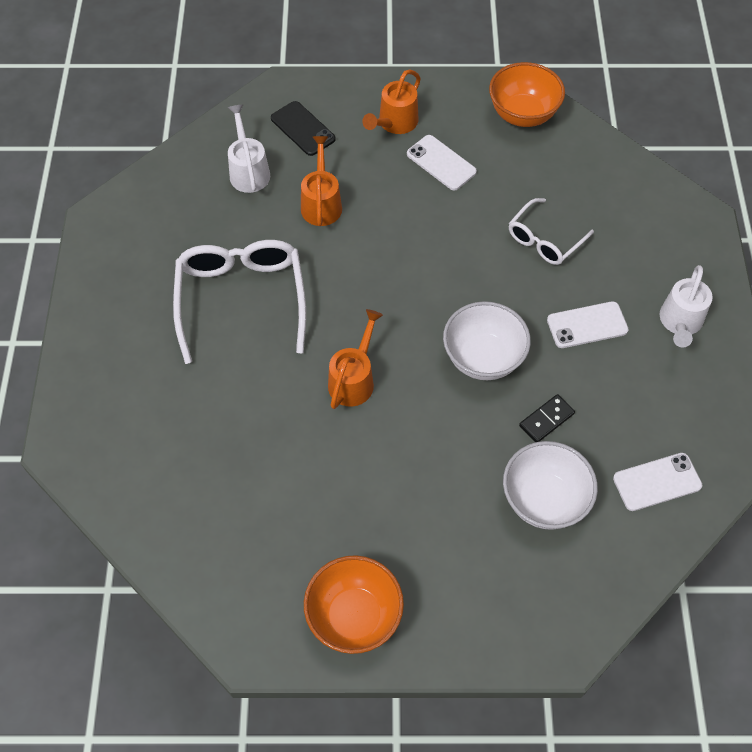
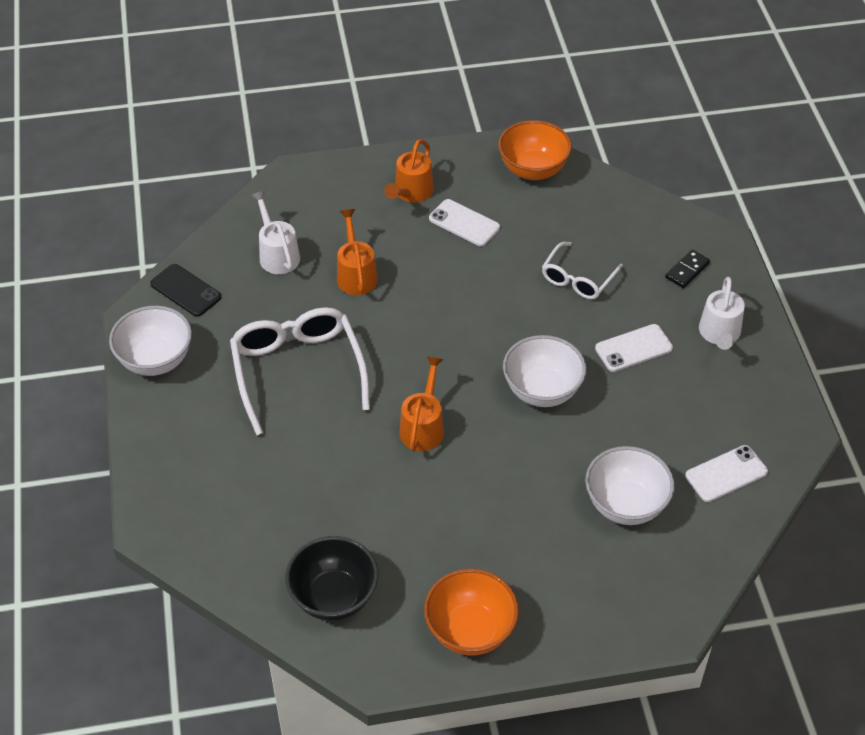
camera: 10 degrees left, 10 degrees down
(105, 267) = (155, 360): none -> white bowl
(224, 554) = (334, 597): none -> black bowl
(302, 129) = (322, 209): black phone -> black phone (185, 290)
(546, 419) = (613, 435): black domino -> black domino (687, 270)

